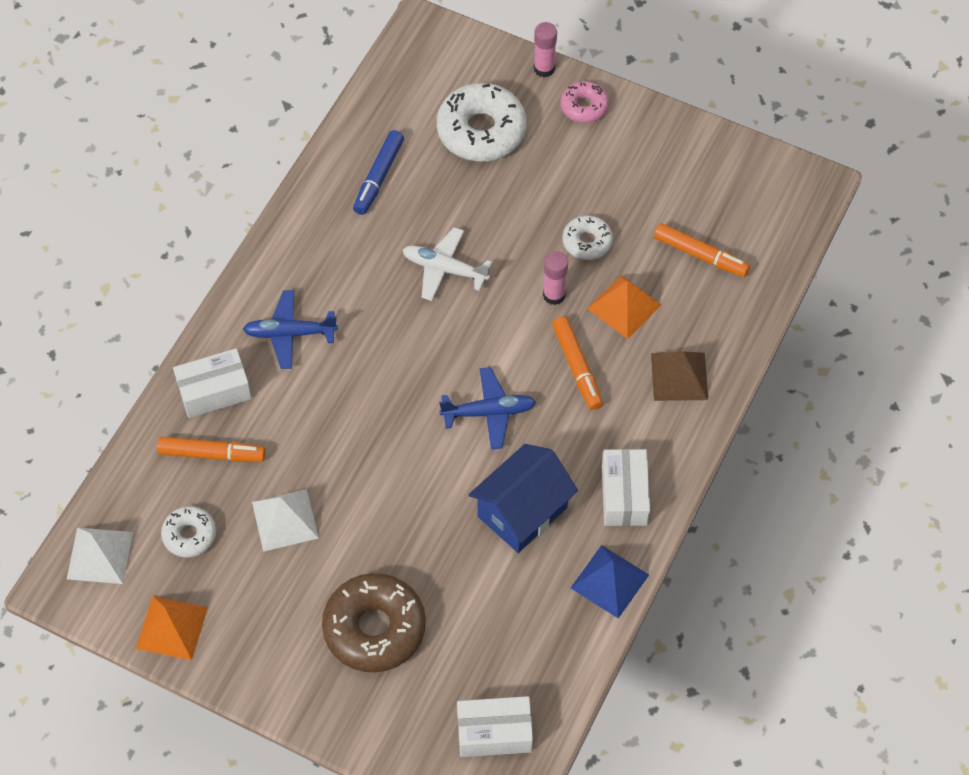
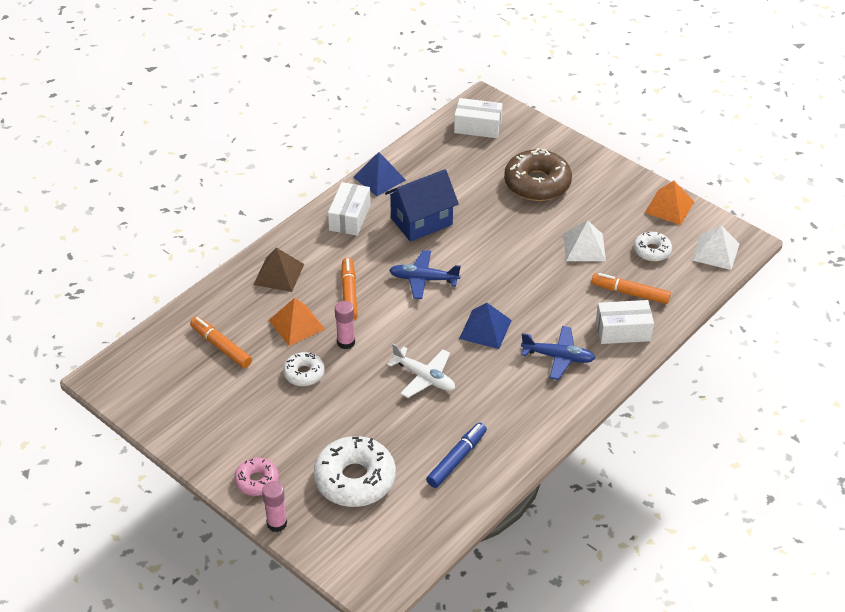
camera: 165 degrees left, 15 degrees down
(388, 353) = (485, 329): none -> blue pyramid

